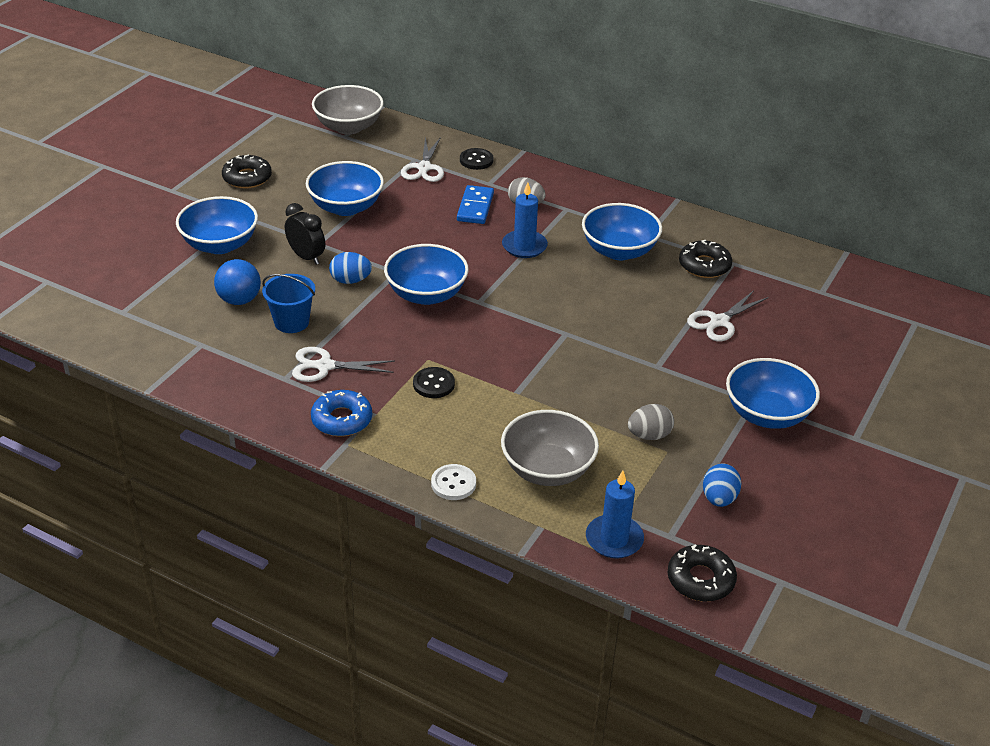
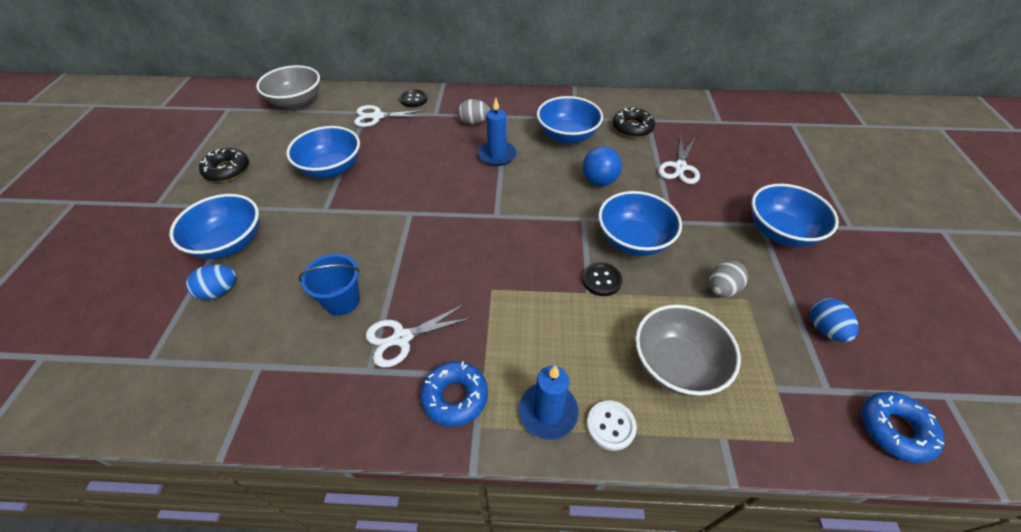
camera: 25 degrees left, 10 degrees up
(239, 300) = (276, 296): blue ball -> blue ball (599, 181)
(306, 257) = (321, 227): black clock -> none
(350, 280) = (374, 236): blue egg -> blue egg (219, 291)
(424, 168) = (377, 117): white scissors -> white scissors turned 105 degrees clockwise
(426, 294) = (448, 225): blue bowl -> blue bowl (633, 240)
(433, 384) = (514, 314): black button -> black button (601, 280)
(475, 207) = (438, 136): blue domino -> none
(614, 539) = (792, 420): blue candle -> blue candle (548, 412)
(700, 579) = (894, 429): black donut -> blue donut

